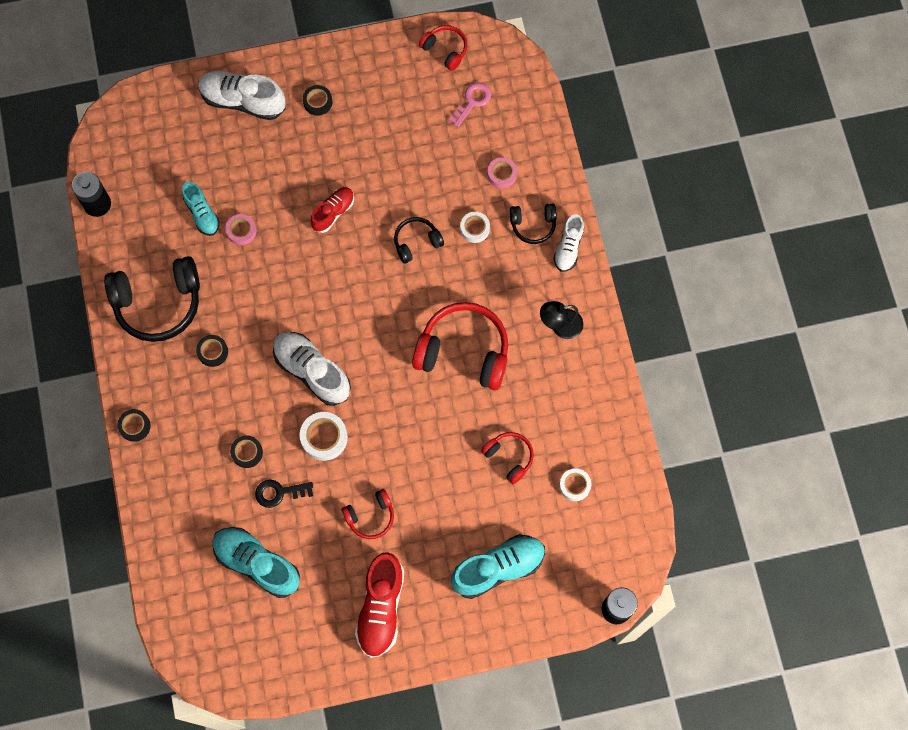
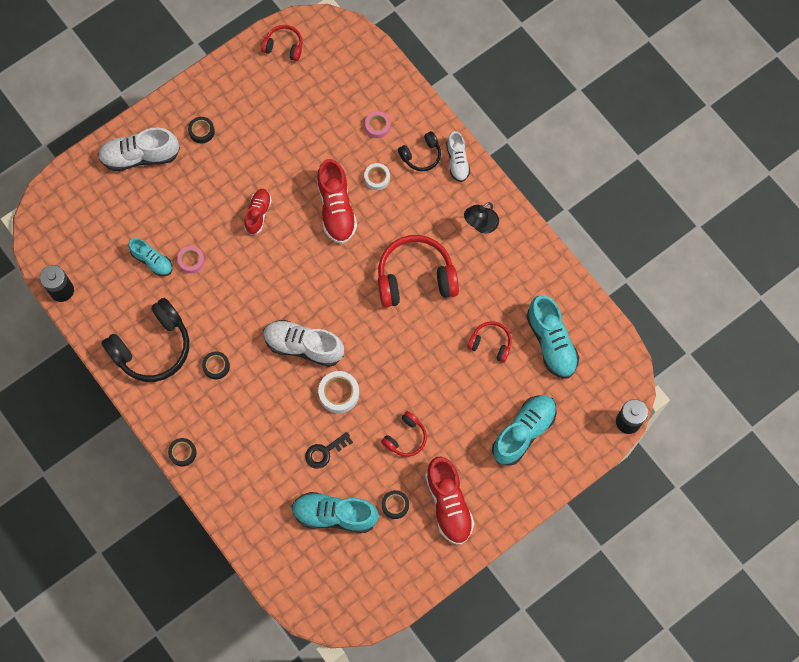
camera: 25 degrees left, 0 degrees up
(247, 452) = (283, 432): black tape -> black tape (395, 505)
(416, 242) = (336, 208): black headphones -> red shoe
(472, 102) = (326, 78): pink key -> none
(574, 485) = (551, 342): white tape -> turquoise shoe

